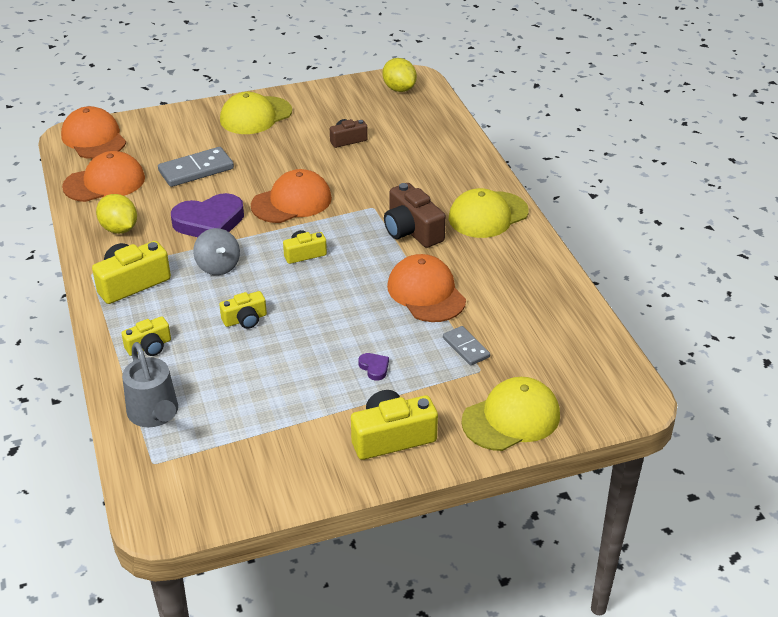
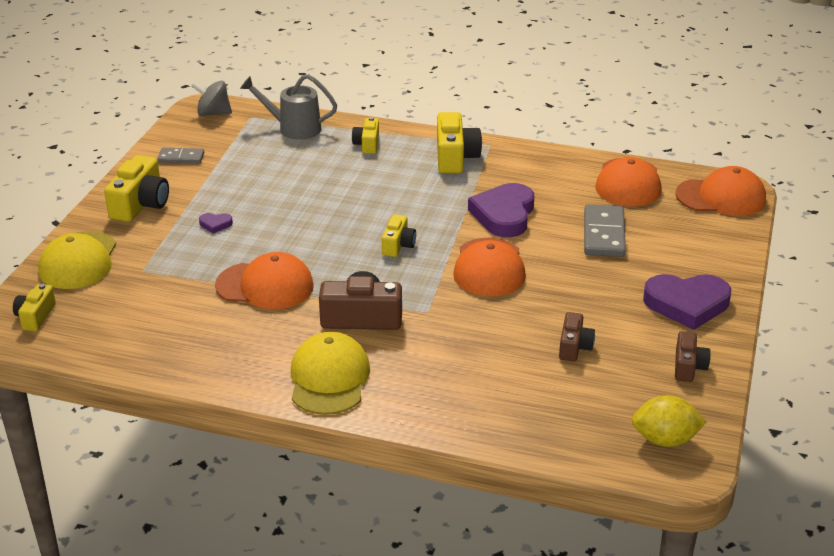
camera: 125 degrees right, 5 degrees down
(119, 229) = (541, 171): yellow lemon -> none
(218, 266) = (432, 199): grey spinning top -> grey spinning top (213, 113)
(245, 319) = (347, 190): yellow camera -> yellow camera (35, 316)
(255, 116) = (687, 304): yellow cap -> purple heart
(323, 99) = (688, 366): none -> brown camera
(466, 347) = (175, 275): grey domino -> grey domino (181, 157)

